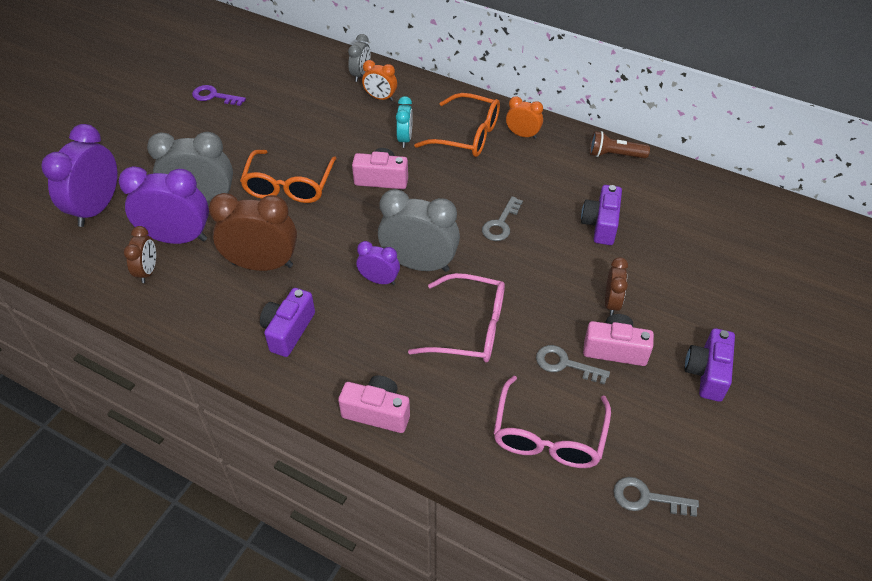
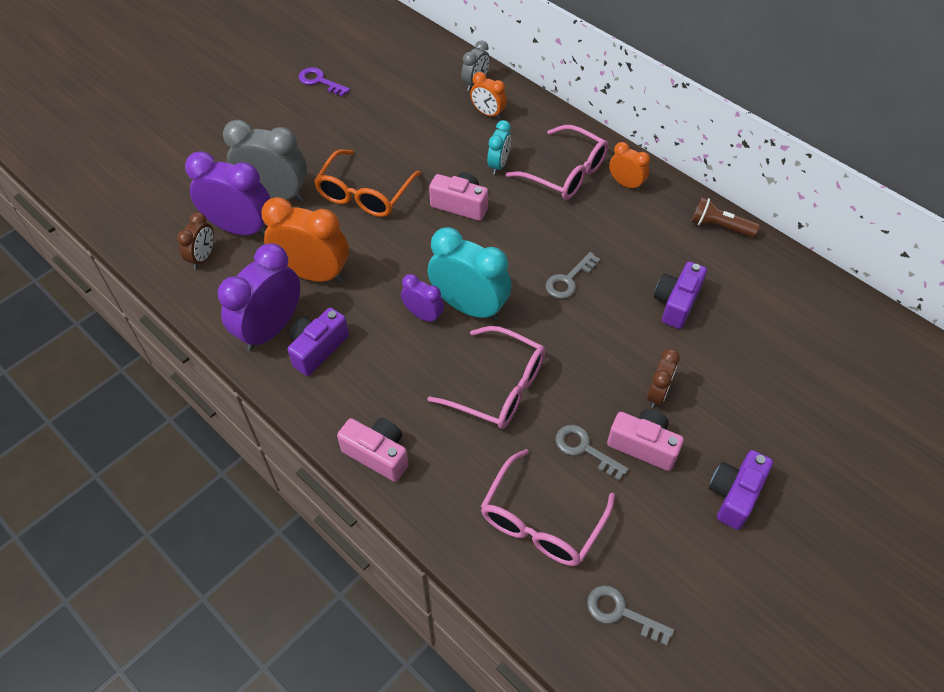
camera: 15 degrees right, 5 degrees up
(97, 208) = (174, 181): purple clock -> purple clock (270, 329)
(262, 264) = (313, 274): brown clock -> orange clock
(419, 264) = (469, 307): grey clock -> turquoise clock
(467, 135) = (566, 173): orange glasses -> pink glasses

